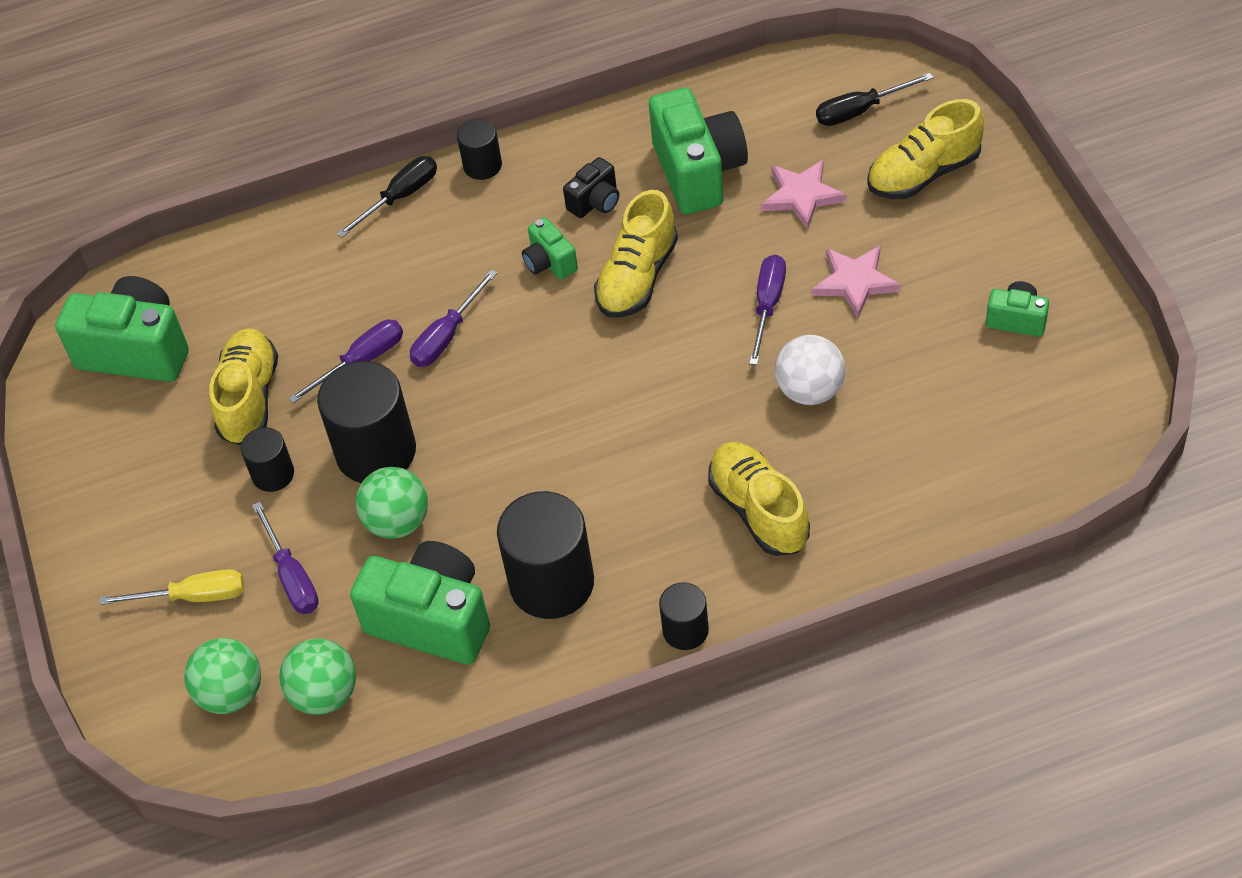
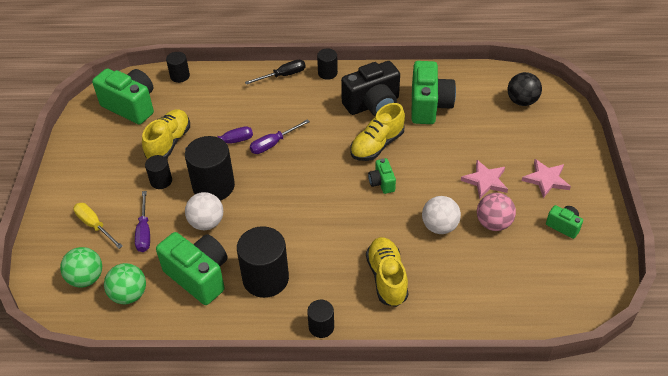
camera: 15 degrees right, 5 degrees down
(193, 596) = (94, 225): yellow screwdriver -> yellow screwdriver turned 150 degrees counterclockwise
(200, 260) = (180, 76): none -> black cylinder
(397, 522) = (206, 223): green ball -> white ball
(549, 263) = (338, 125): green camera -> green camera (382, 183)
(595, 202) = (373, 105): black camera -> black camera, size x2.00
(768, 305) = (436, 178): purple screwdriver -> none
(802, 196) = (475, 132): pink star -> pink star (546, 179)
(860, 110) = (521, 101): black screwdriver -> black ball
(899, 354) = (493, 223): none -> pink ball
(923, 173) = (542, 140): yellow shoe -> none

